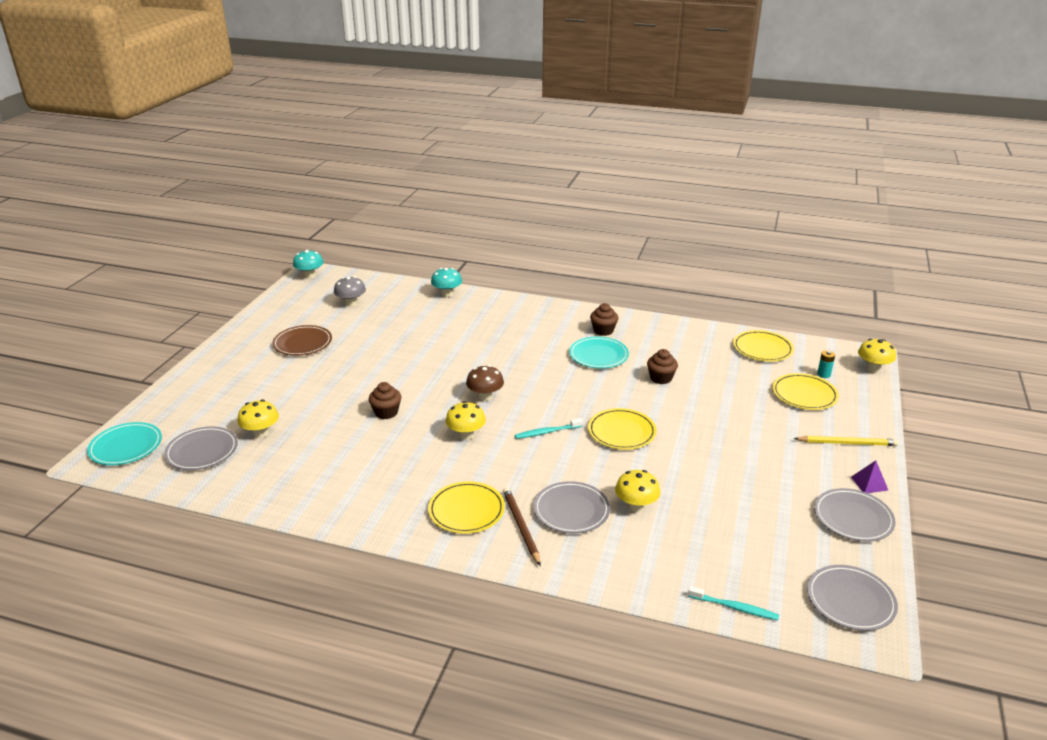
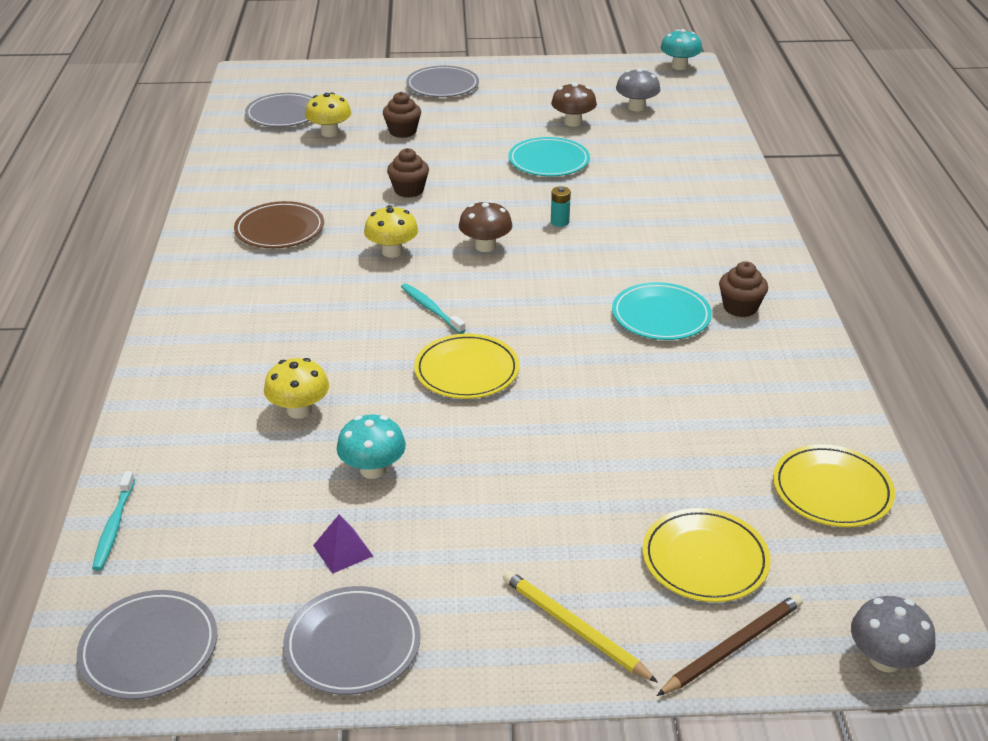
camera: 70 degrees right, 5 degrees up
(126, 447) = (274, 79): turquoise plate -> turquoise plate (549, 161)
(302, 343) = (519, 105): brown plate -> brown plate (280, 229)
(349, 329) = (573, 122): none -> brown mushroom
(447, 294) = (725, 161): turquoise mushroom -> turquoise mushroom (373, 469)
(466, 510) = (244, 285): yellow plate -> none
(521, 526) = (226, 328): brown pencil -> brown pencil (733, 647)
(571, 510) = (271, 359): grey plate -> grey plate (442, 85)
(661, 378) = (639, 385): brown cupcake -> brown cupcake (402, 131)
(823, 374) = (799, 582): turquoise battery -> turquoise battery (559, 222)
(847, 443) = (574, 628): yellow pencil -> yellow pencil turned 150 degrees clockwise
(869, 483) = (460, 663): purple pyramid -> purple pyramid (343, 550)
(873, 368) = (885, 659): yellow mushroom -> grey mushroom

